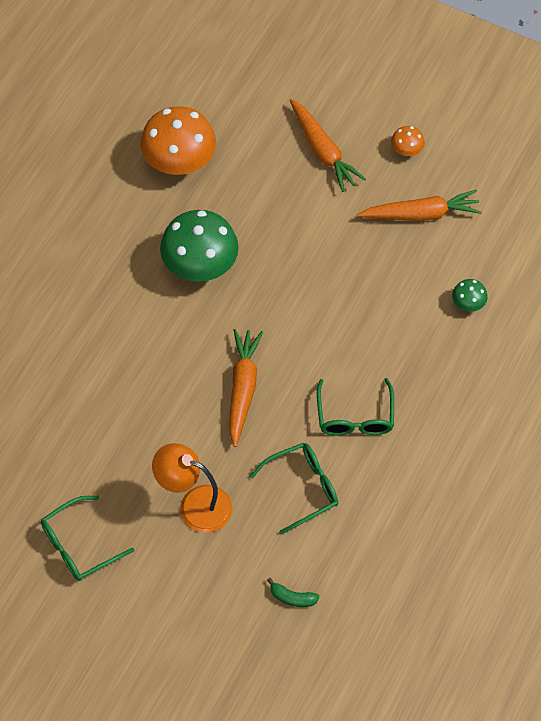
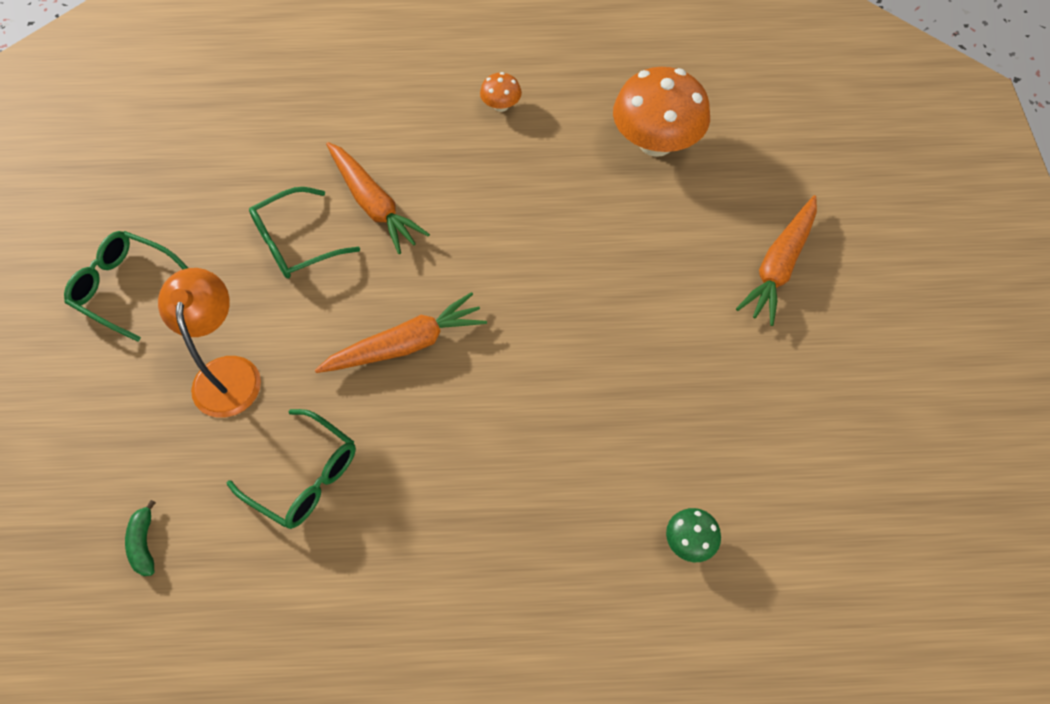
camera: 60 degrees right, 0 degrees up
(200, 265) = (540, 224): green mushroom -> none
(355, 417) = (437, 487): green glasses -> green glasses (295, 243)
(406, 150) = (854, 353): orange mushroom -> orange mushroom (501, 105)
(421, 214) = (777, 416): orange carrot -> orange carrot (373, 204)

